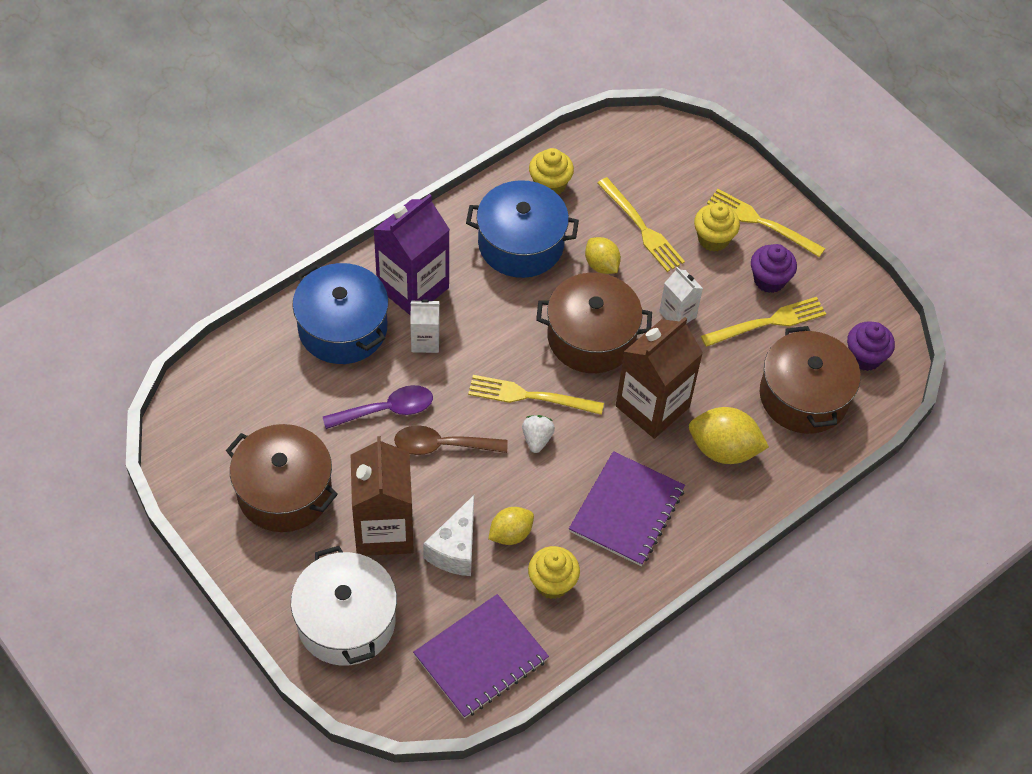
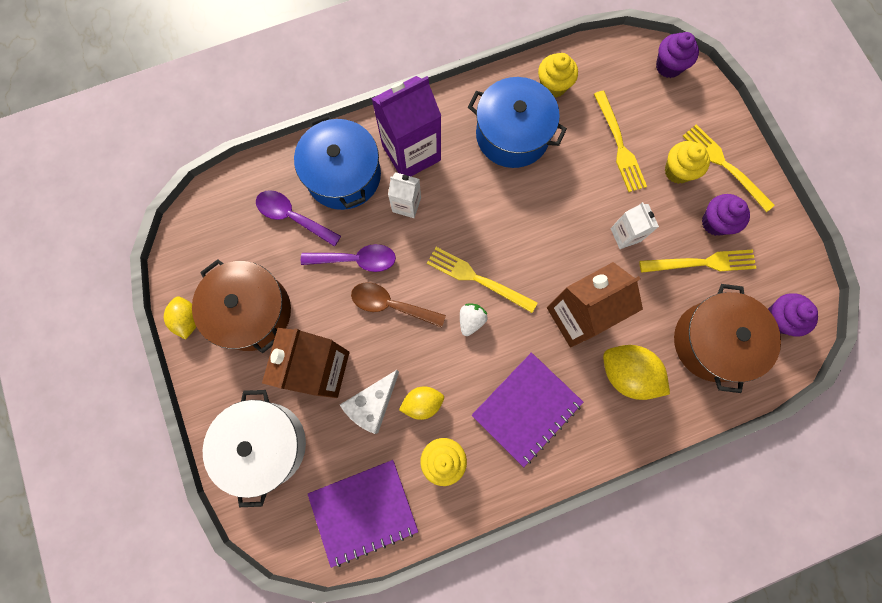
camera: 20 degrees right, 20 degrees up
(298, 384) = (292, 217): none -> purple spoon
(591, 337) = (545, 237): brown pot -> none
(601, 265) = (574, 171): yellow lemon -> yellow lemon (188, 320)
(670, 138) = (668, 66): none -> purple cupcake

